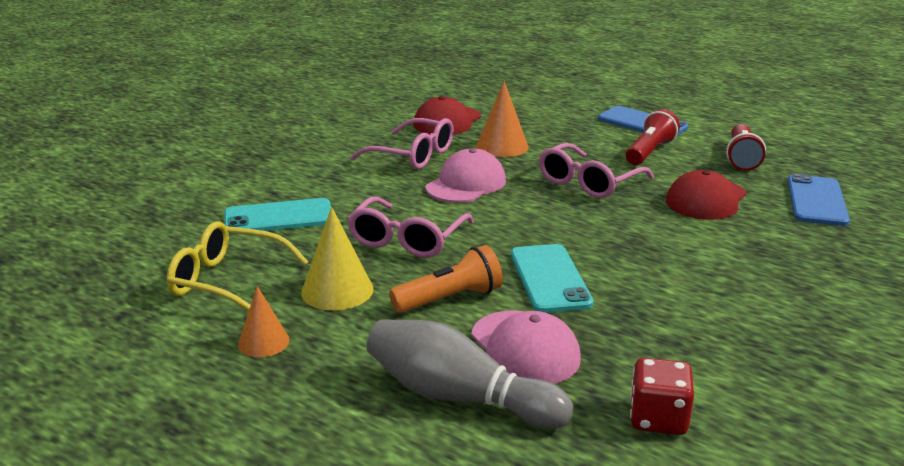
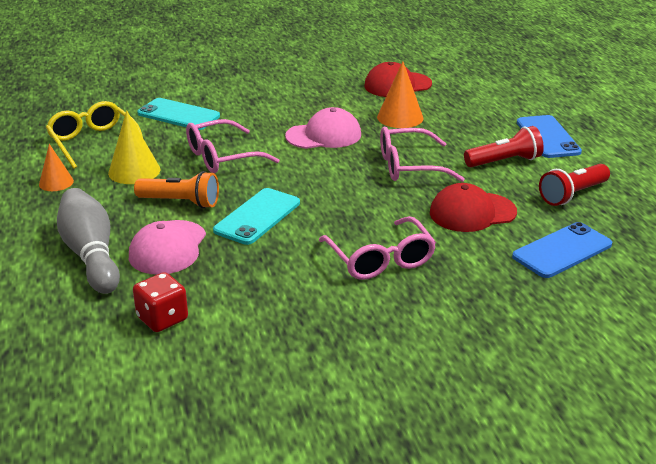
camera: 40 degrees right, 5 degrees up
(413, 155) = (327, 102): pink glasses -> pink glasses (380, 259)

